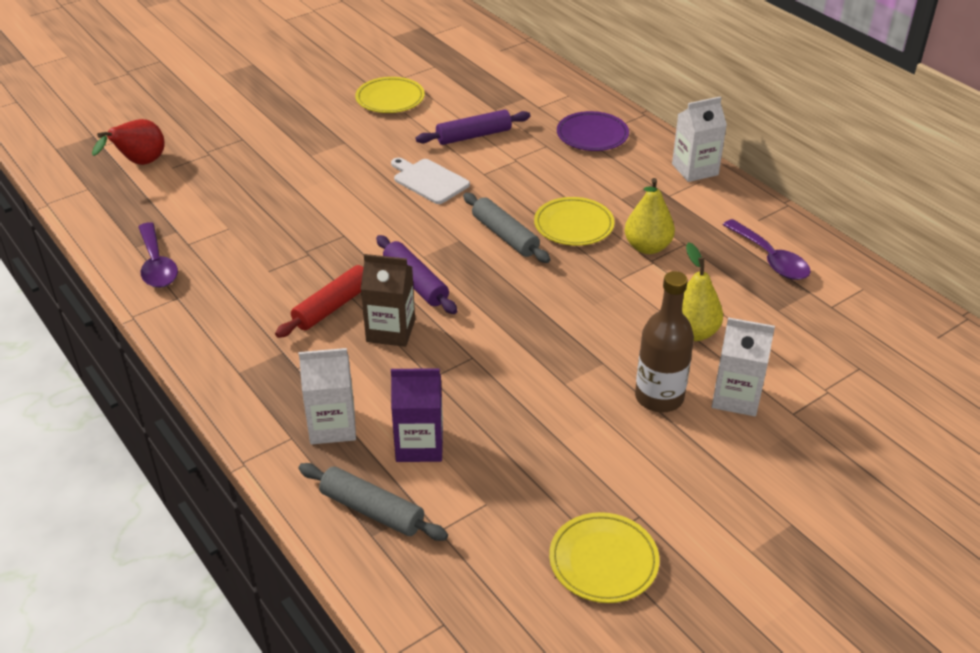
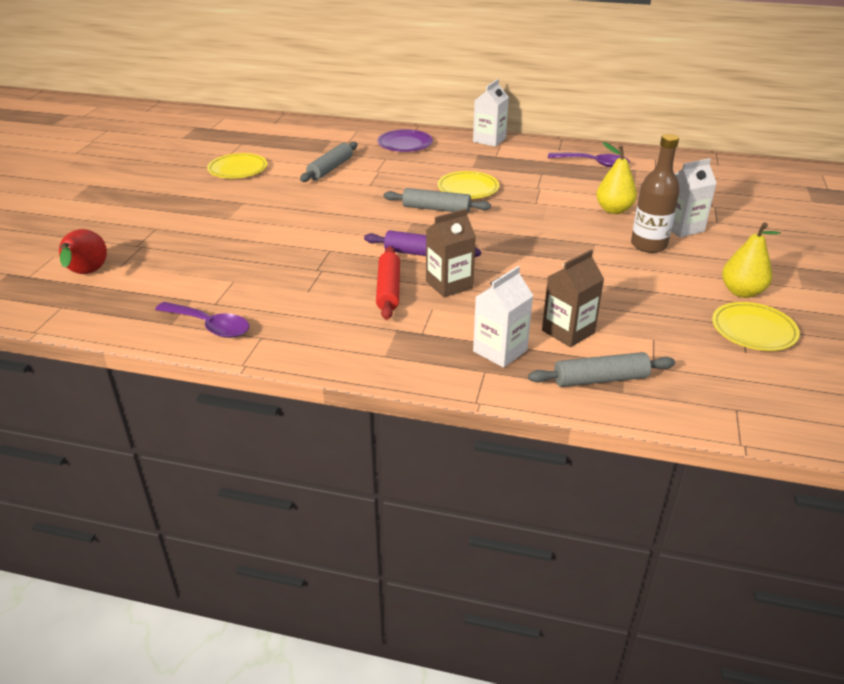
camera: 40 degrees left, 5 degrees down
(419, 445) = (568, 331): purple carton -> brown carton
(429, 180) = (339, 200): white cutting board -> none
(473, 136) = (330, 169): purple rolling pin -> grey rolling pin
(647, 247) = (525, 183): yellow pear -> yellow pear (741, 292)

